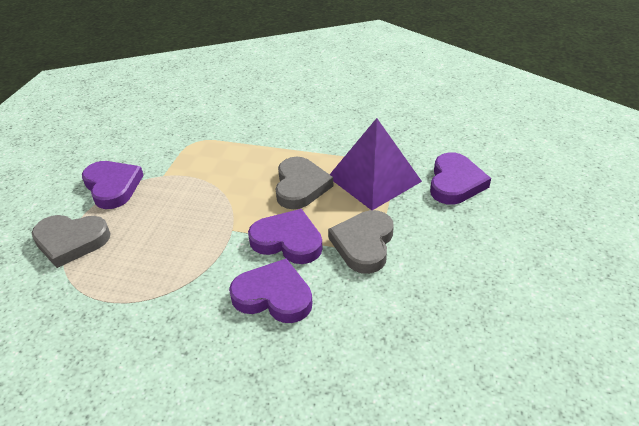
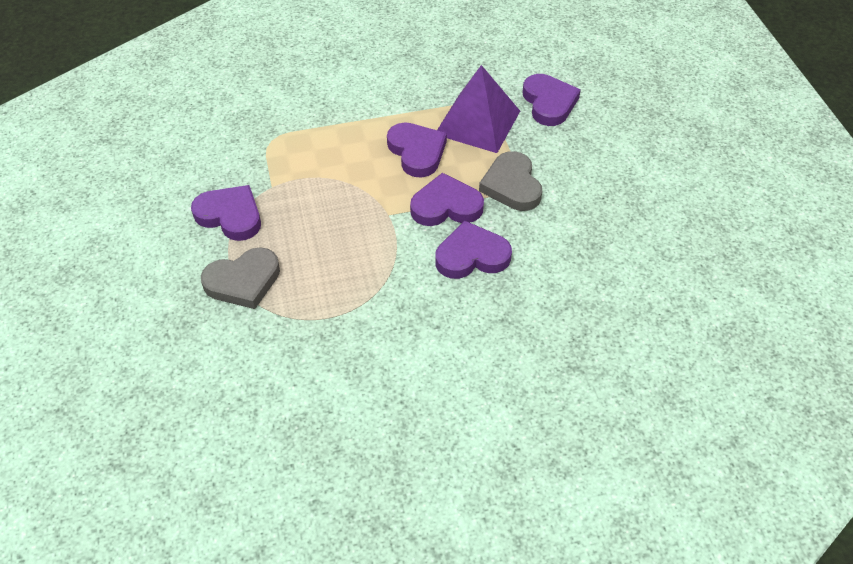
camera: 30 degrees left, 10 degrees up
(300, 186) = (417, 152): grey heart -> purple heart

